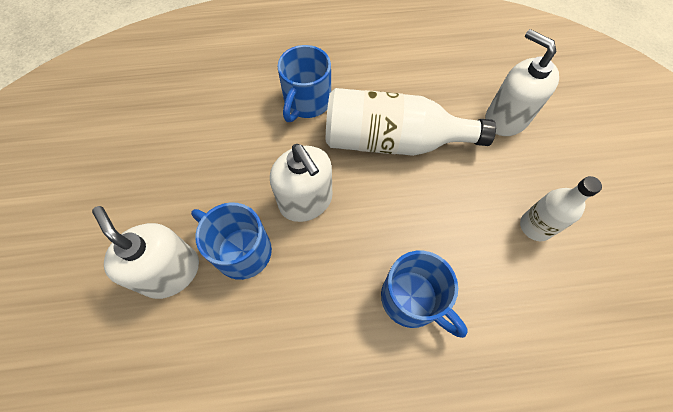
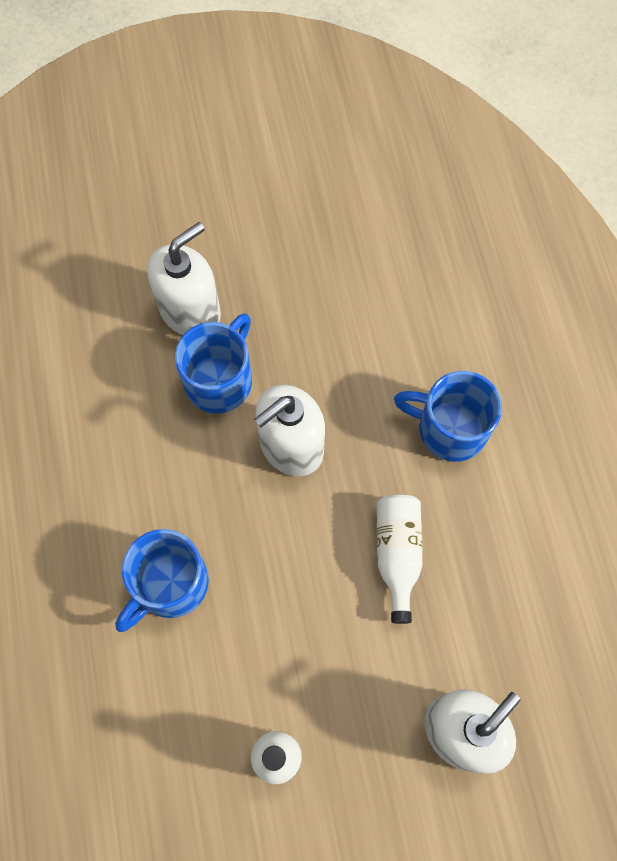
camera: 85 degrees right, 5 degrees up
(392, 141) = (397, 554): white bottle -> white bottle, size x0.54

